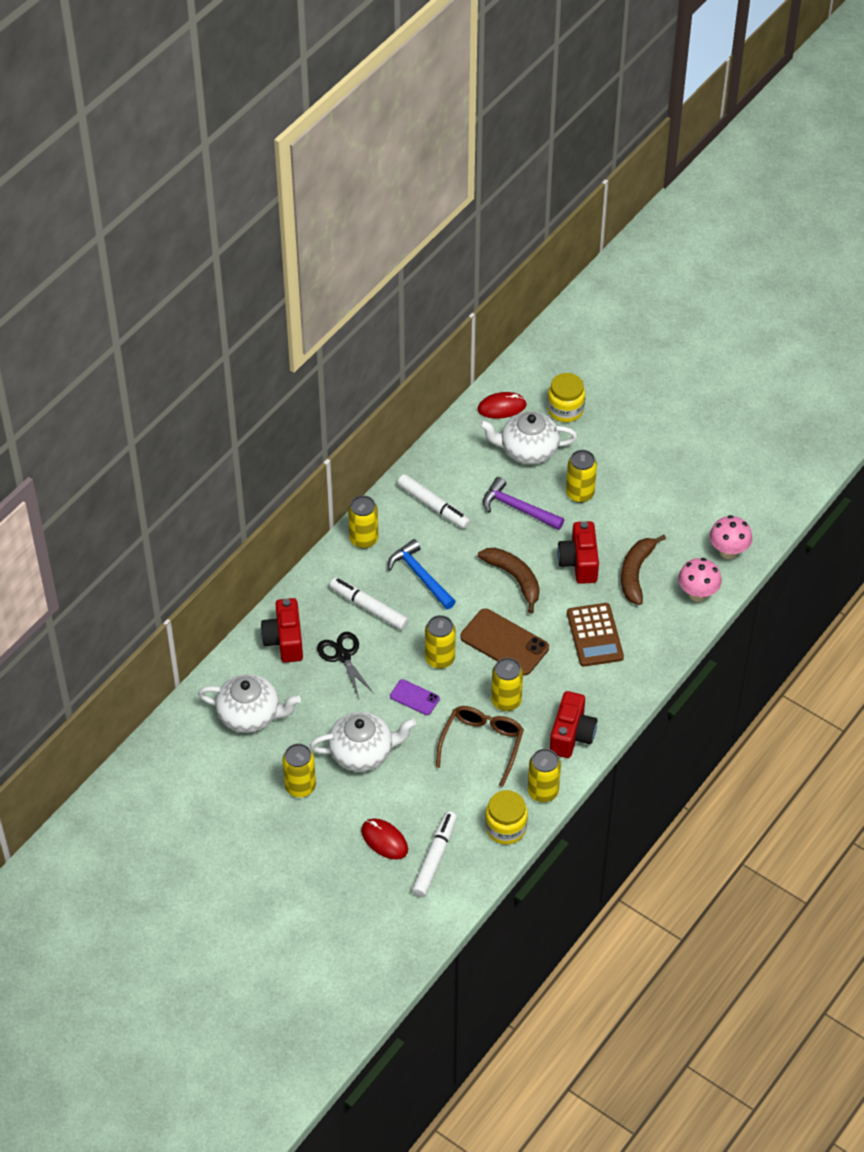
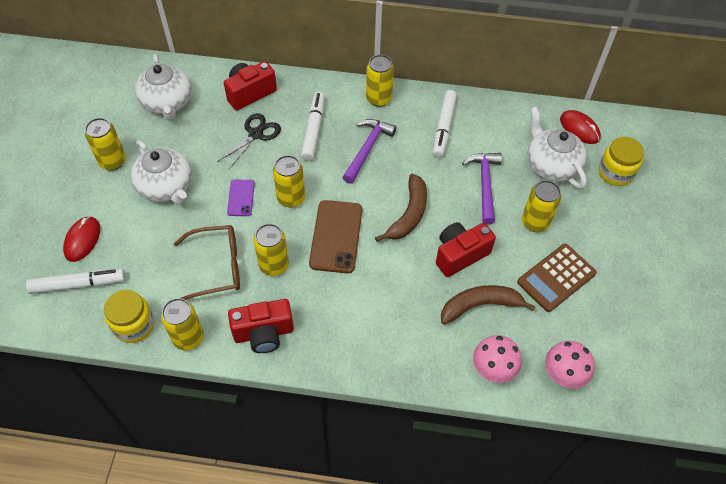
camera: 60 degrees right, 5 degrees up
(420, 576) = (367, 149): blue hammer -> purple hammer
(595, 635) = (387, 303): brown calculator -> brown calculator (556, 278)

